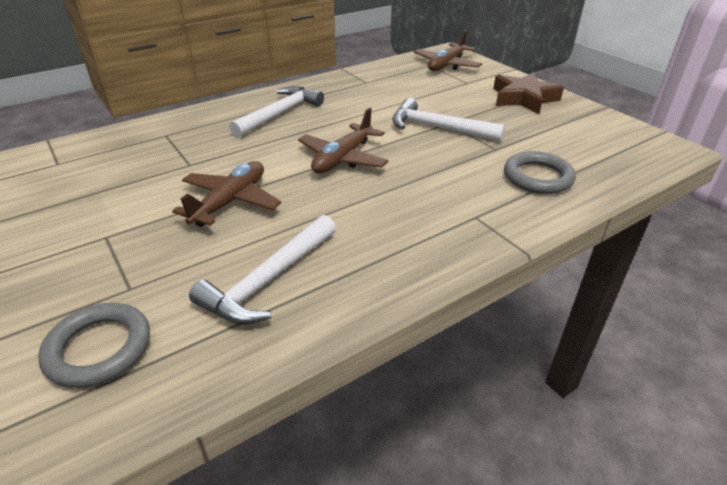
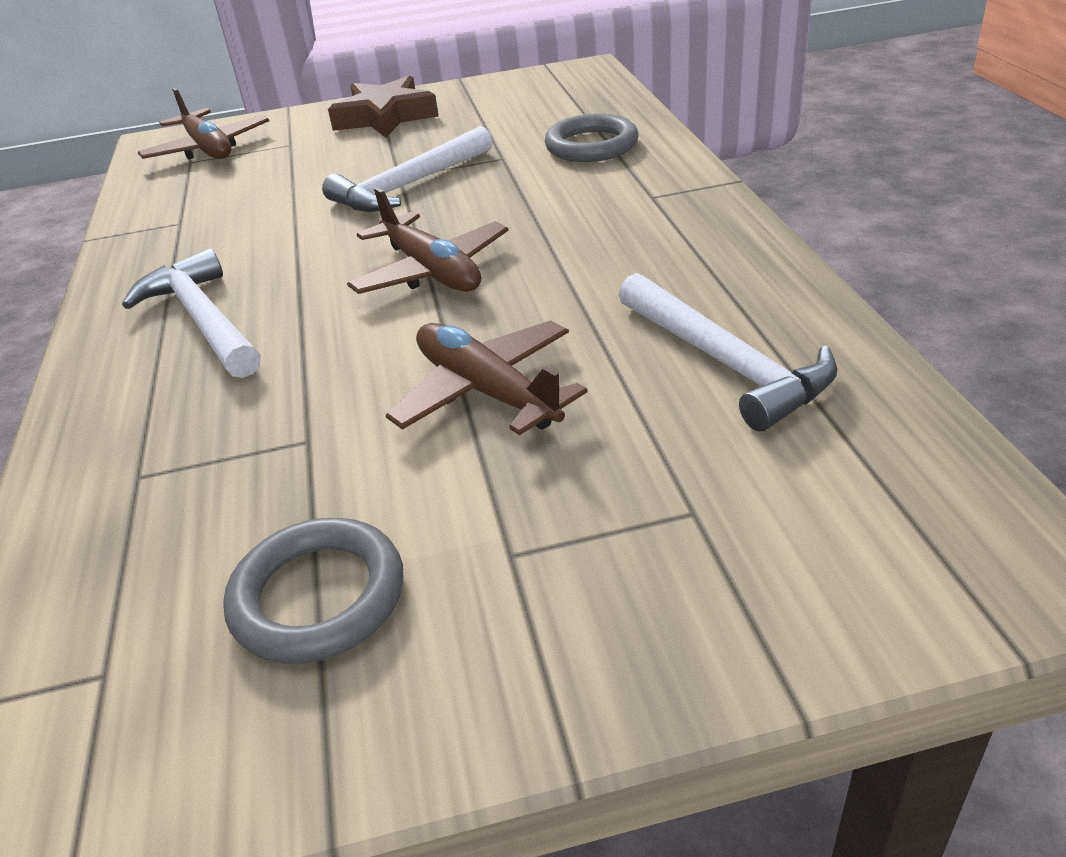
camera: 65 degrees left, 0 degrees up
(99, 348) = (844, 540): grey ring -> grey ring (318, 597)

